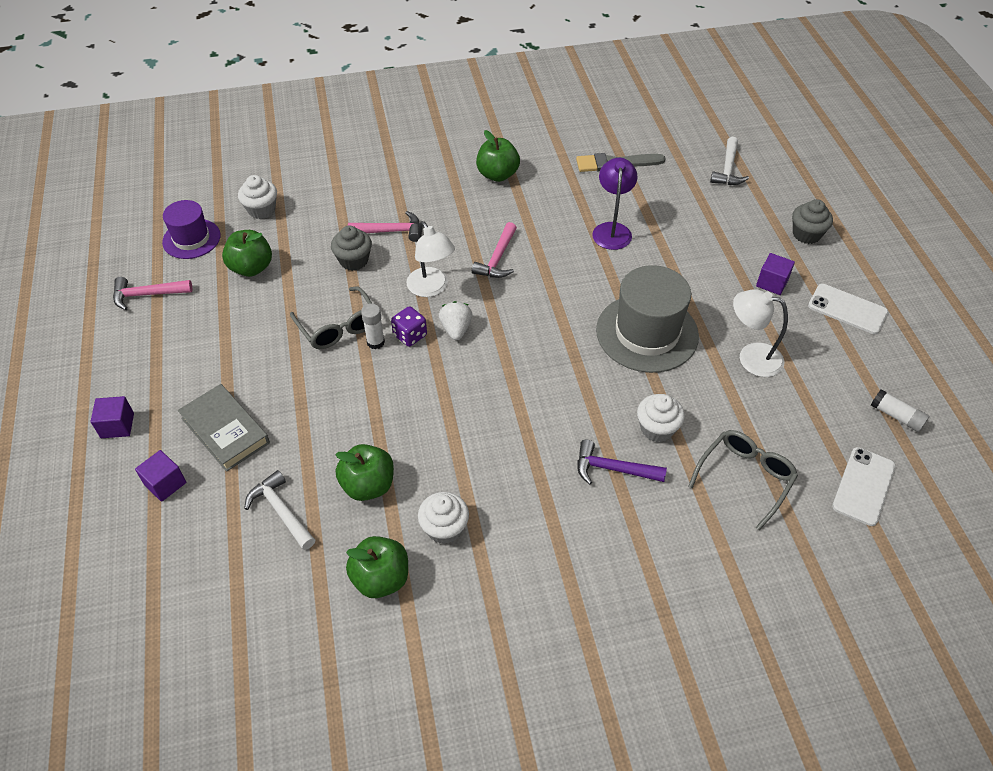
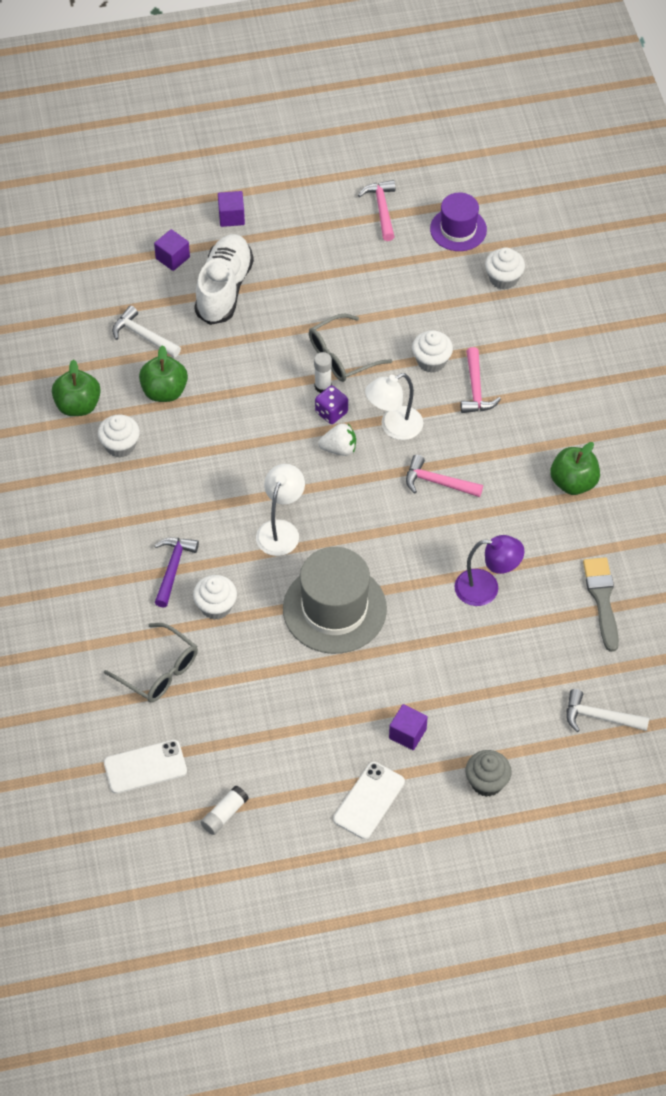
camera: 90 degrees right, 5 degrees up
(225, 430) = (224, 289): grey book -> white shoe
(251, 268) = (419, 281): green apple -> none
(281, 511) = (143, 336): white hammer -> white hammer turned 105 degrees counterclockwise
(354, 260) = (431, 361): grey cupcake -> white cupcake
(751, 357) = (302, 697): white lamp -> white lamp (281, 530)
(863, 486) = (145, 767): white phone -> white phone turned 45 degrees counterclockwise

